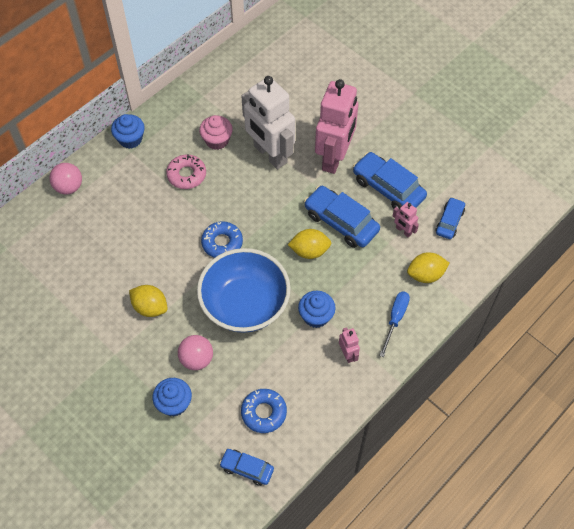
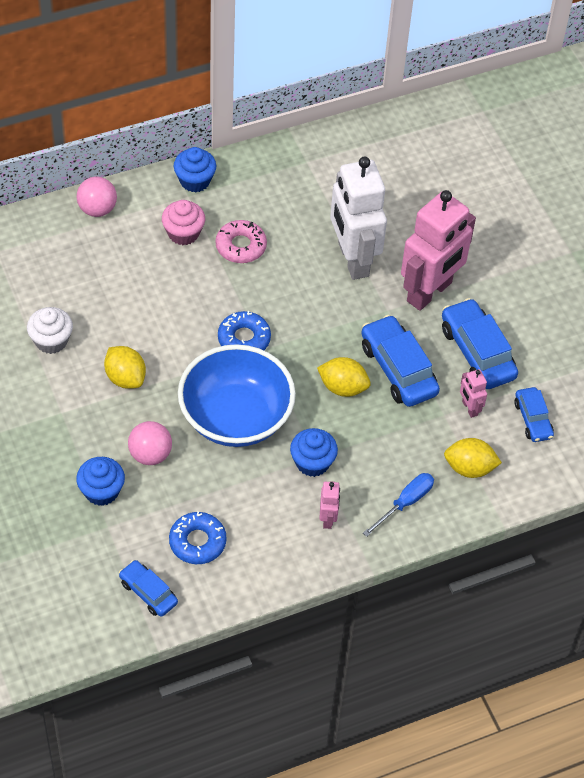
camera: 20 degrees right, 5 degrees down
(81, 301) = (51, 341): none -> white cupcake
(217, 140) = (297, 219): pink cupcake -> pink cupcake (183, 233)
(449, 222) = (532, 419): blue car -> blue car turned 120 degrees clockwise

